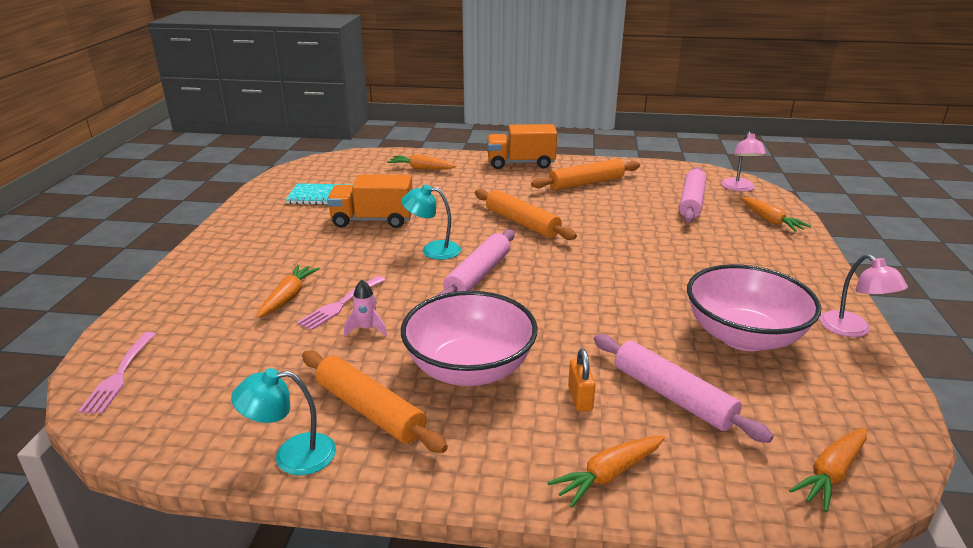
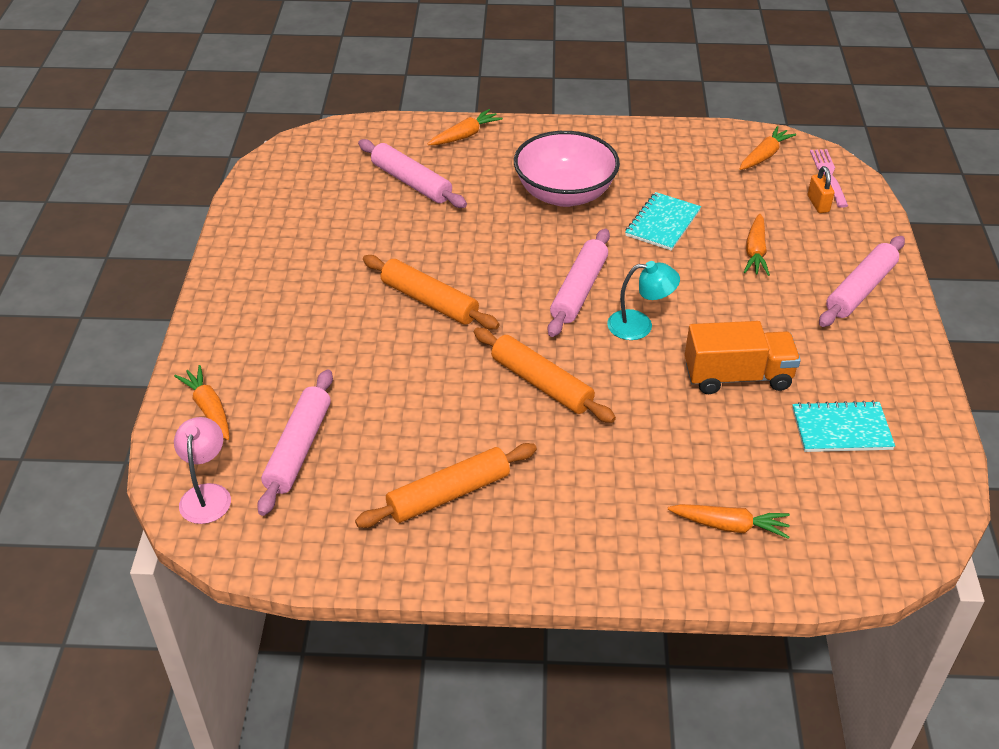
camera: 175 degrees right, 15 degrees up
(220, 264) = (860, 289): none -> pink rolling pin
(292, 455) = (663, 135): turquoise lamp -> none
(341, 304) = (700, 247): pink fork -> none
(366, 329) = (663, 223): pink rocket -> turquoise notebook
(369, 410) = (627, 162): orange rolling pin -> orange rolling pin (429, 301)
(520, 163) = (560, 558): orange truck -> none
(580, 398) = (479, 177): orange padlock -> orange padlock (818, 204)
(743, 336) = (334, 234): pink bowl -> none
(831, 474) = (327, 143): orange carrot -> orange carrot (764, 156)
(852, 330) = (232, 246): pink lamp -> none

